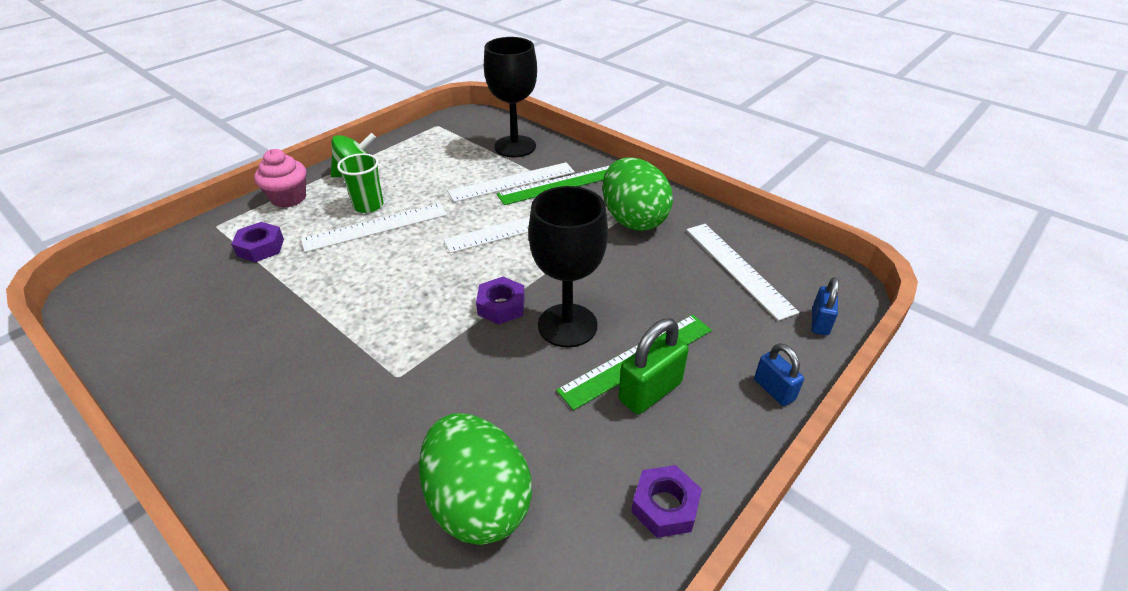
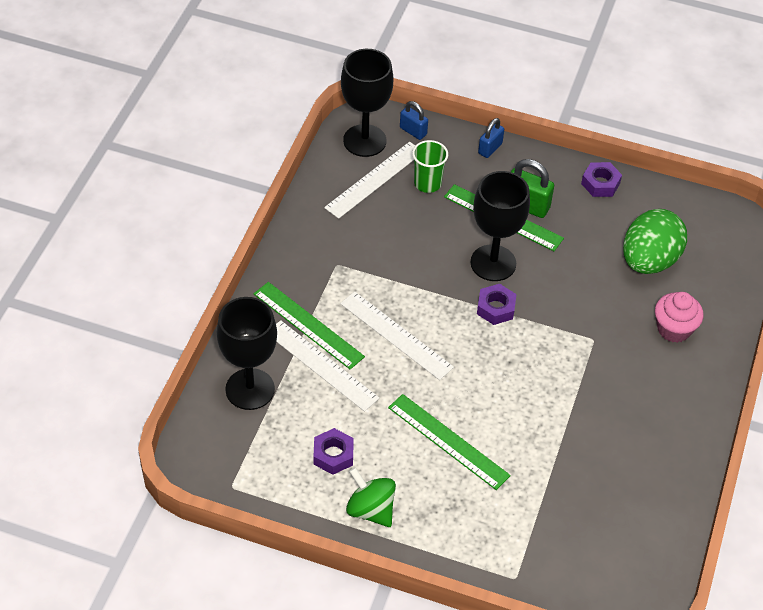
camera: 115 degrees left, 10 degrees up
(260, 247) = (523, 515): purple nut -> purple nut (333, 455)
(289, 198) = (443, 544): pink cupcake -> pink cupcake (674, 329)
(368, 205) = (419, 466): green cup -> green cup (427, 183)
(375, 227) = (448, 441): white ruler -> green ruler
(633, 220) = (340, 256): green egg -> none
(806, 277) = (364, 141): none -> black goblet
(819, 322) = (413, 131): blue padlock -> blue padlock turned 45 degrees clockwise

